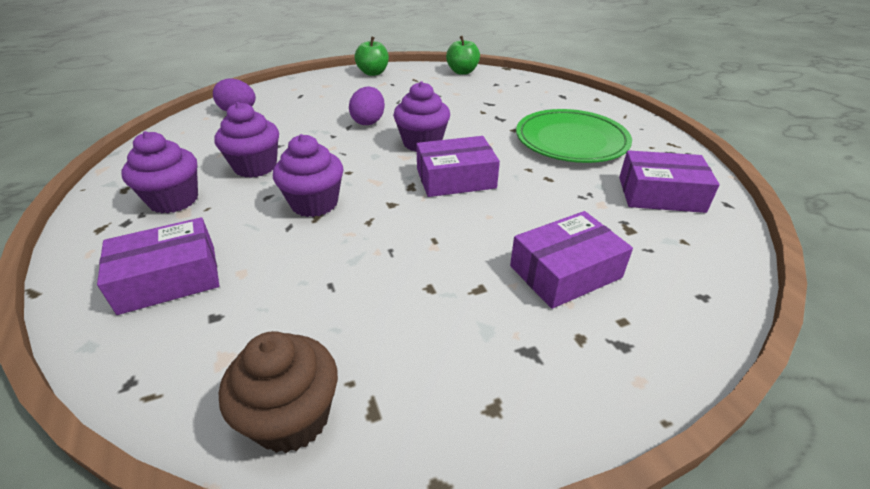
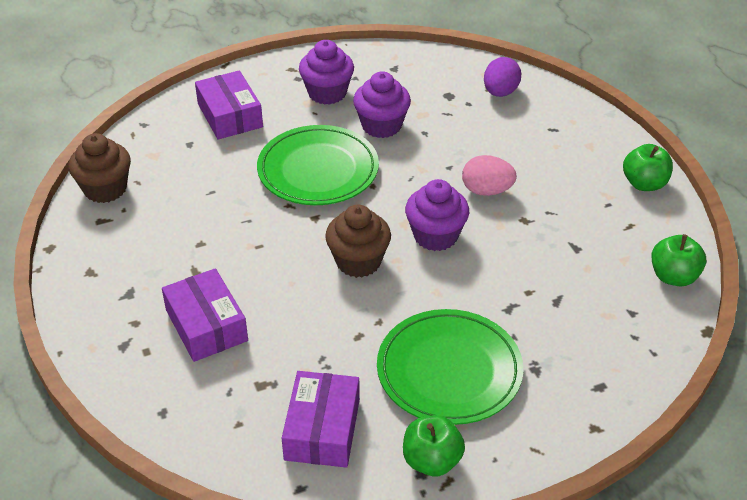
camera: 90 degrees right, 5 degrees up
(314, 203) = (318, 170): purple cupcake -> green plate
(368, 121) = (487, 191): purple egg -> pink egg
(455, 178) = (358, 261): purple box -> brown cupcake
(659, 149) = (432, 461): none -> green apple

